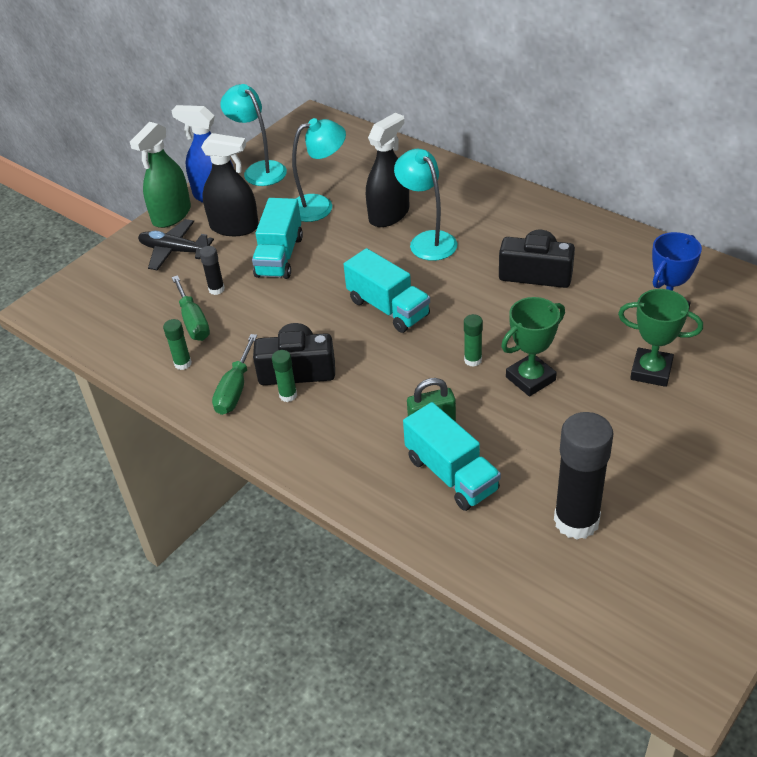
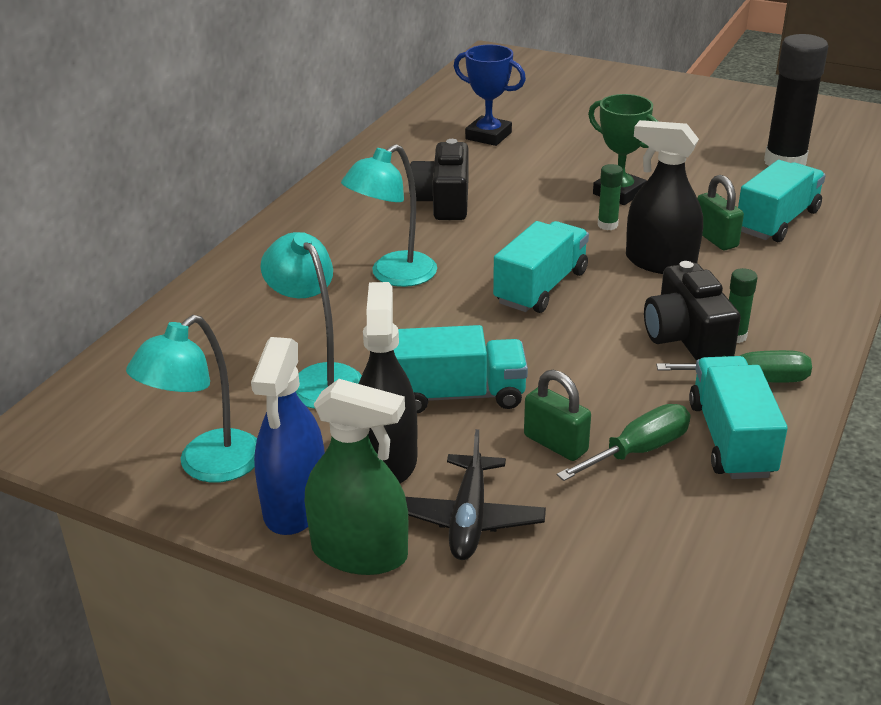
camera: 105 degrees left, 10 degrees down
(183, 364) = (731, 439): green glue stick -> turquoise truck
(216, 289) = (555, 443): black glue stick -> green padlock
(389, 214) = (337, 312): black spray bottle -> black spray bottle (660, 262)
(651, 371) = (577, 139): green trophy -> none

